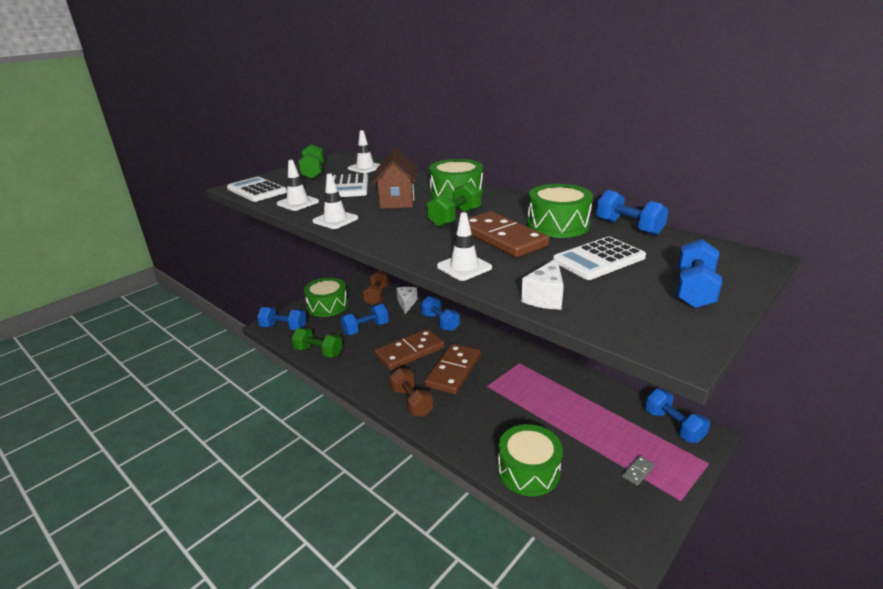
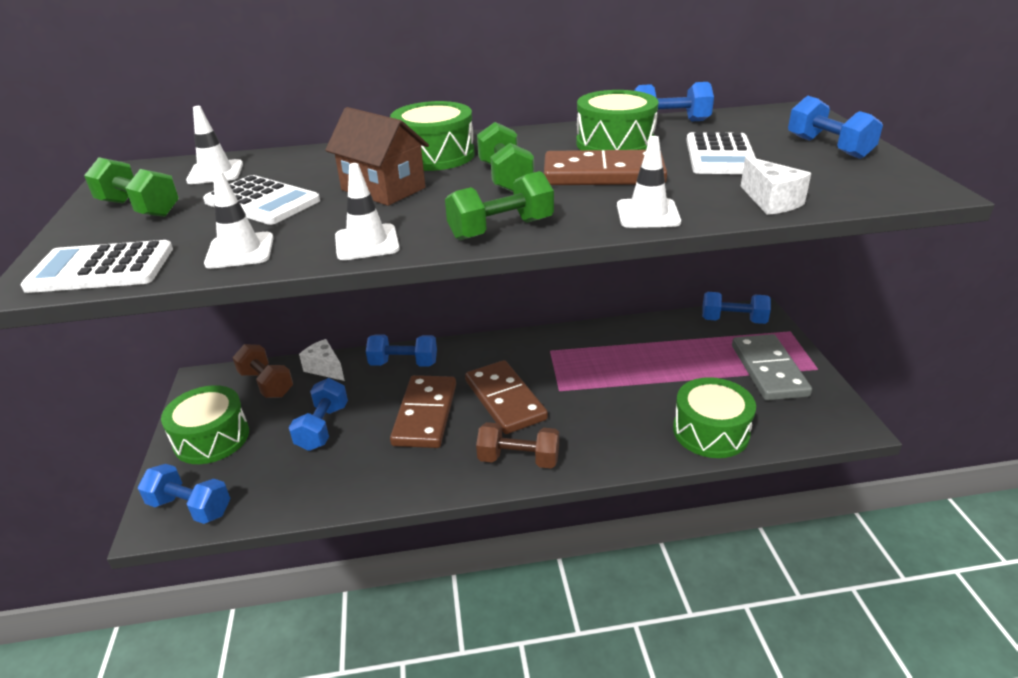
camera: 50 degrees left, 5 degrees up
(284, 327) = (190, 507): blue dumbbell -> blue dumbbell turned 60 degrees clockwise
(319, 352) = (307, 495): green dumbbell -> green dumbbell (501, 229)
(638, 472) = (769, 370): grey domino -> grey domino, size x2.47

